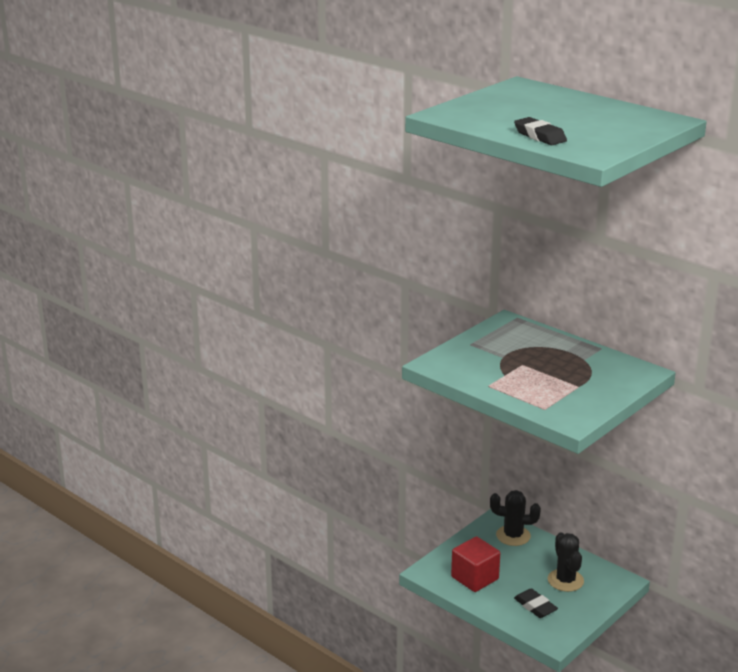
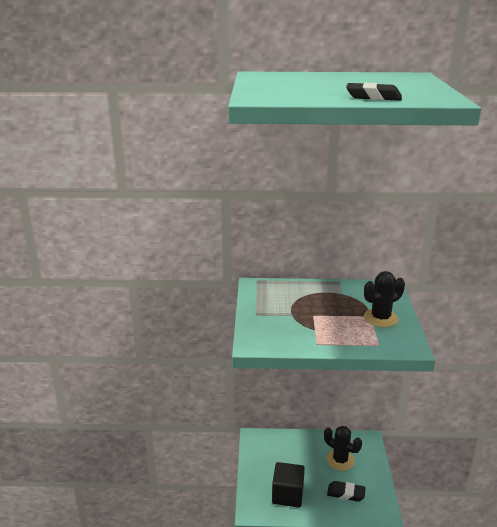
camera: 40 degrees left, 0 degrees up
(474, 578) = (287, 494): red cube -> black cube
(513, 536) = (276, 444): black cactus -> black cactus (380, 318)

